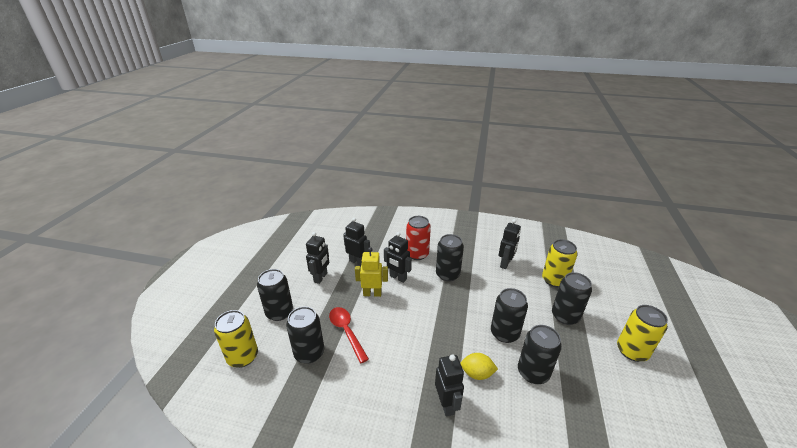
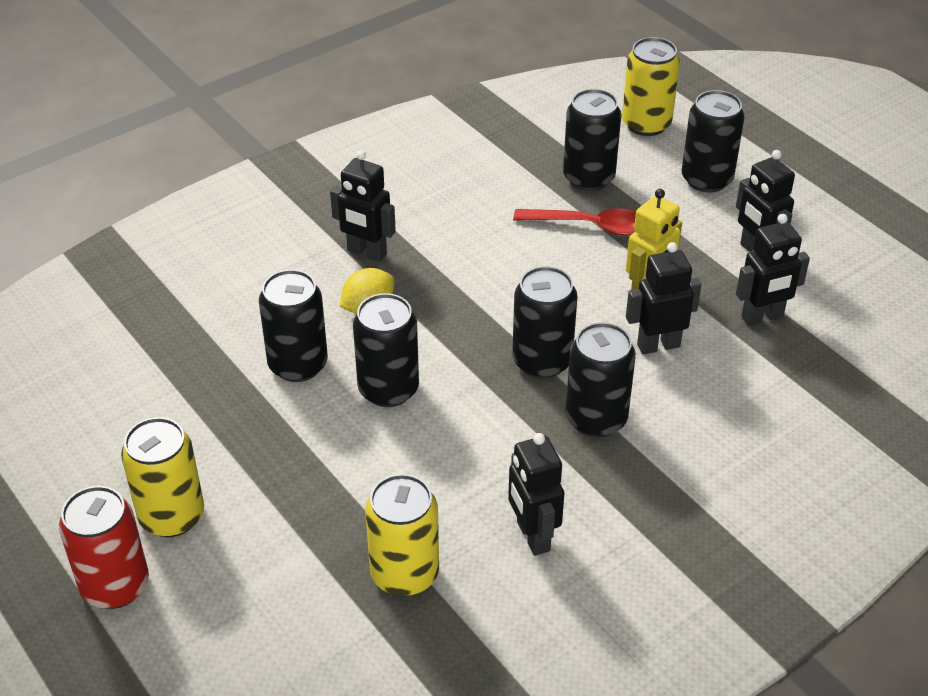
camera: 130 degrees right, 10 degrees up
(417, 254) = (705, 416): red can -> red can (115, 586)
(565, 316) = (321, 500): black can -> black can (542, 361)

